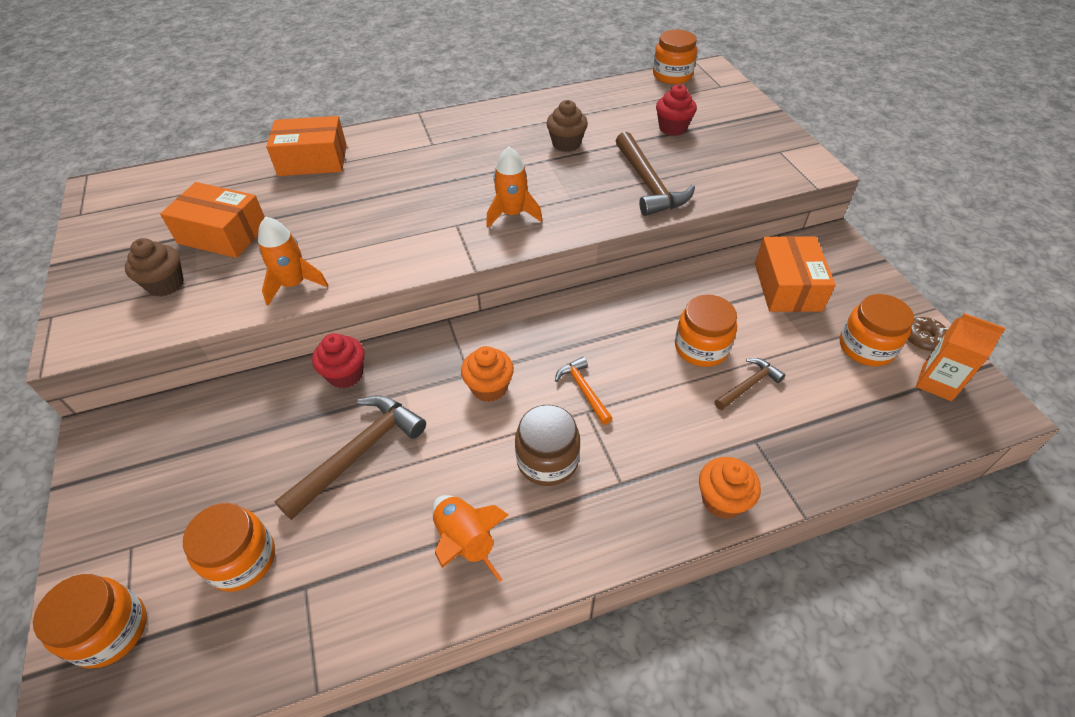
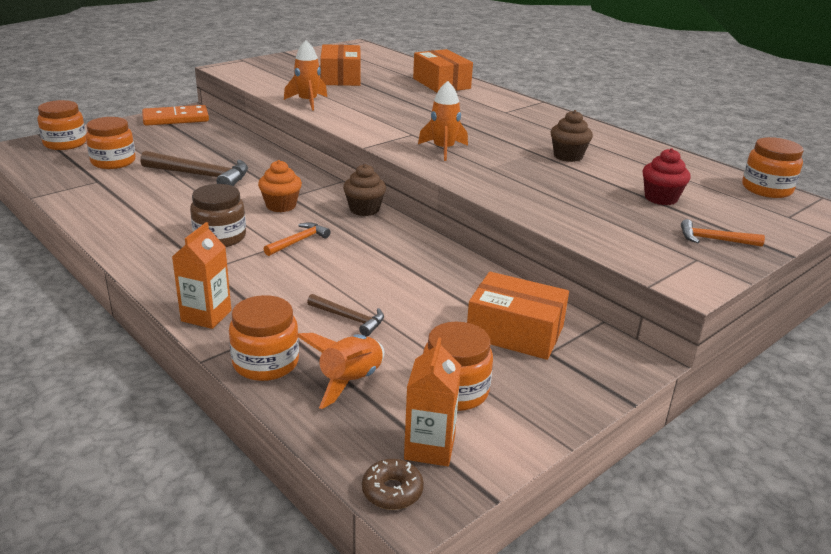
camera: 65 degrees right, 20 degrees down
(118, 455) = (176, 119): none -> orange domino
(166, 284) = (285, 75): brown cupcake -> brown cupcake (364, 209)
(345, 374) = (267, 159): red cupcake -> none
(465, 542) = (139, 220): orange rocket -> orange rocket (350, 381)
(648, 184) = (547, 196): brown hammer -> none
(701, 347) = (384, 289): orange jar -> orange jar (266, 363)
(722, 500) = (206, 316): orange cupcake -> orange carton
(751, 131) = (714, 240): none -> orange hammer
(787, 287) = (515, 332): orange box -> orange box turned 45 degrees clockwise
(923, 338) = (502, 437): brown donut -> brown donut (392, 491)

